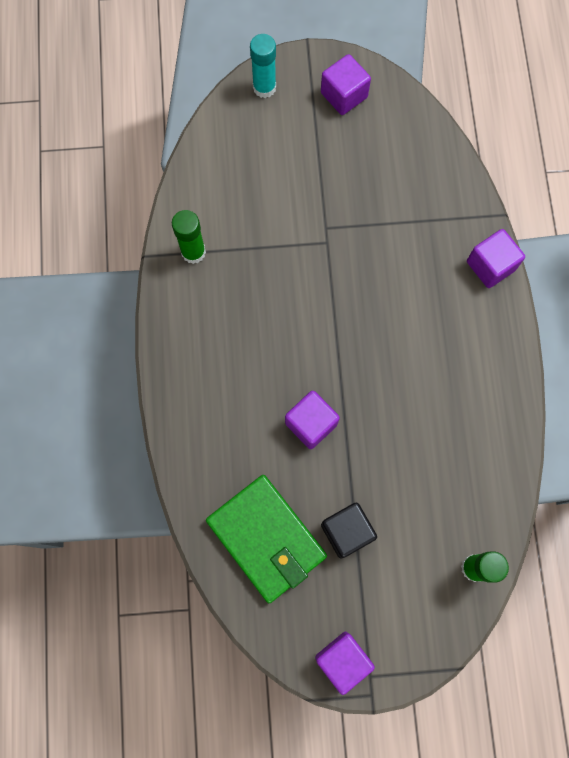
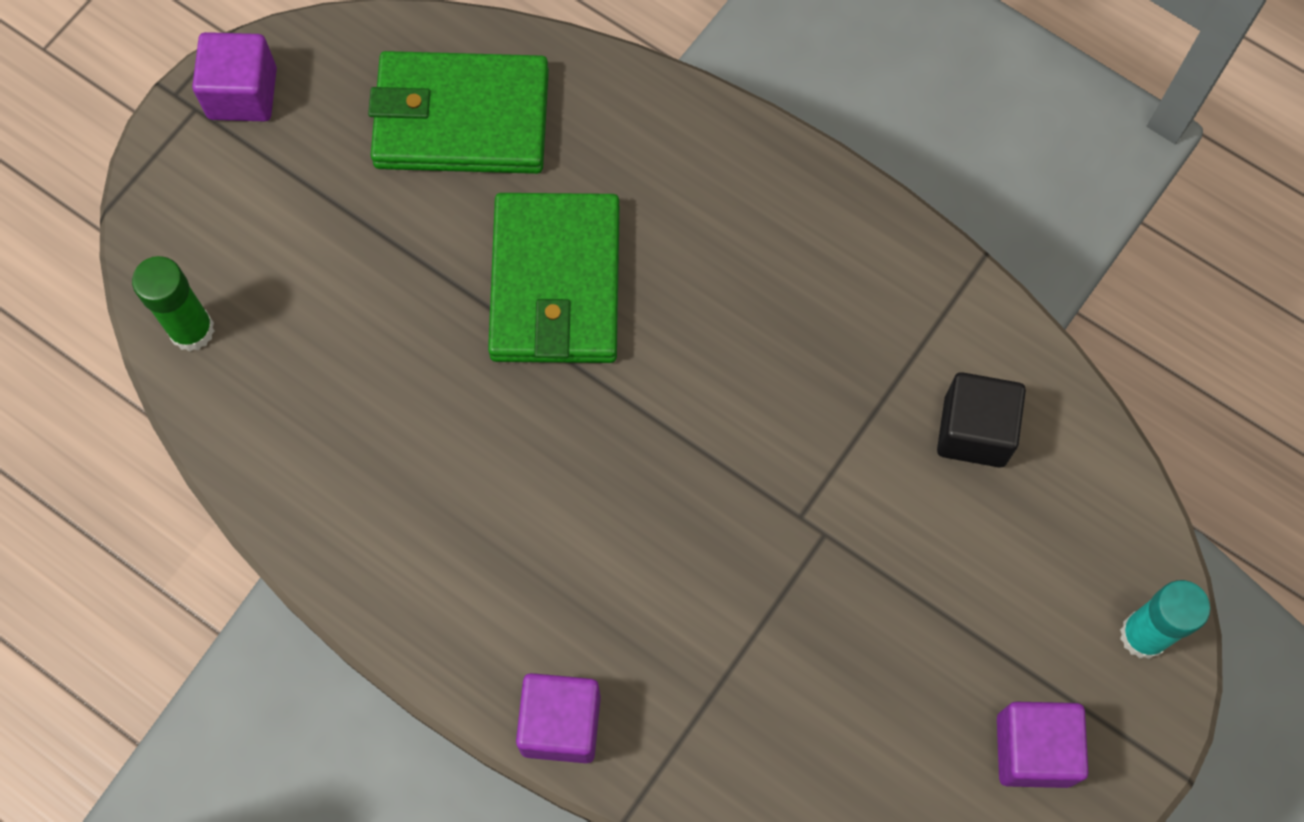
camera: 130 degrees right, 5 degrees down
(193, 252) = (937, 322): green glue stick -> none
(311, 423) = (556, 283): purple cube -> green wallet
(347, 532) = (380, 216): black cube -> black cube (974, 431)

